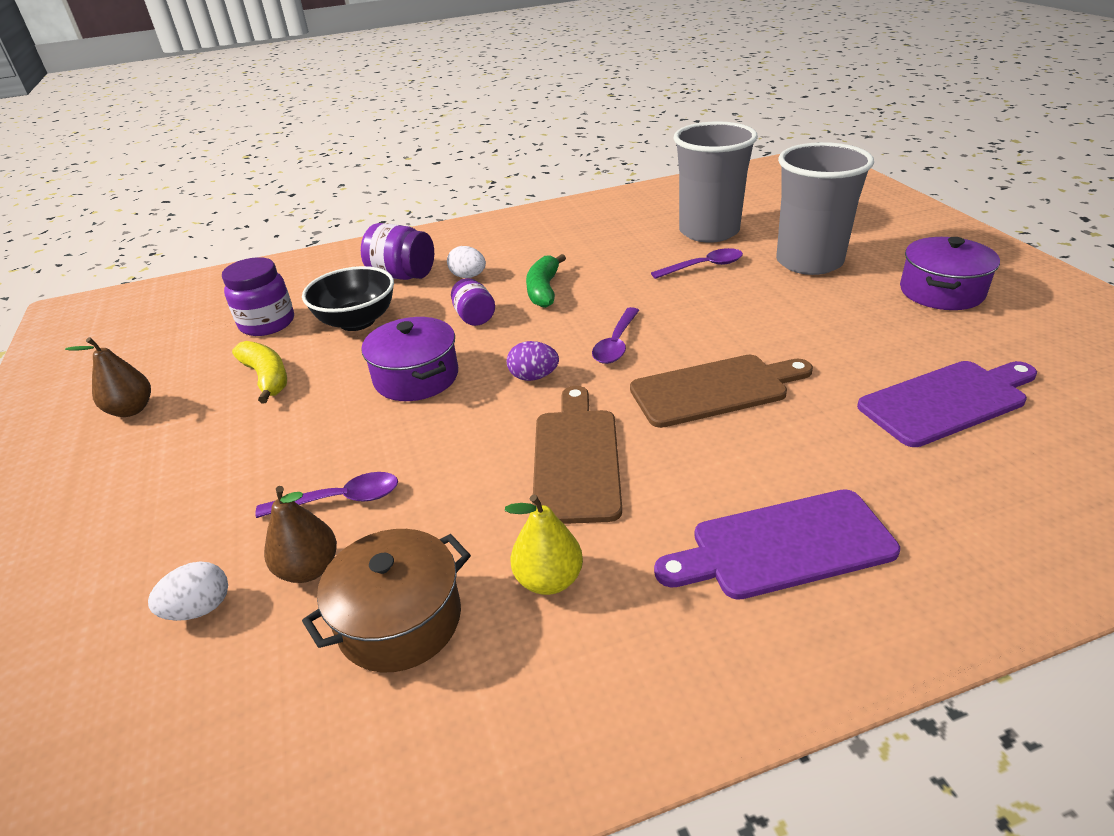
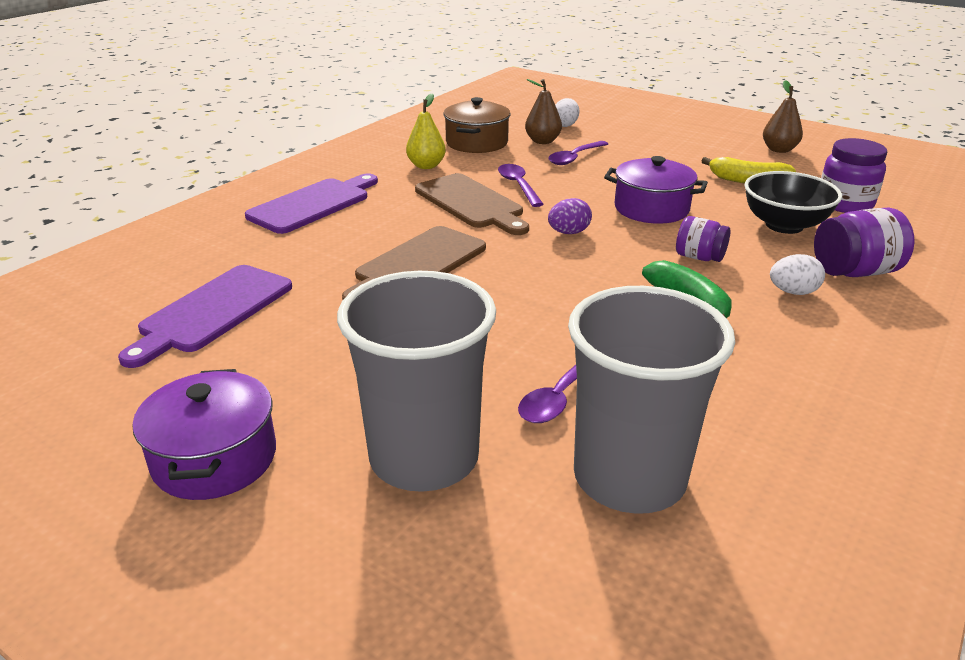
camera: 140 degrees right, 5 degrees down
(616, 343) = (540, 274): purple spoon -> purple spoon (518, 186)

